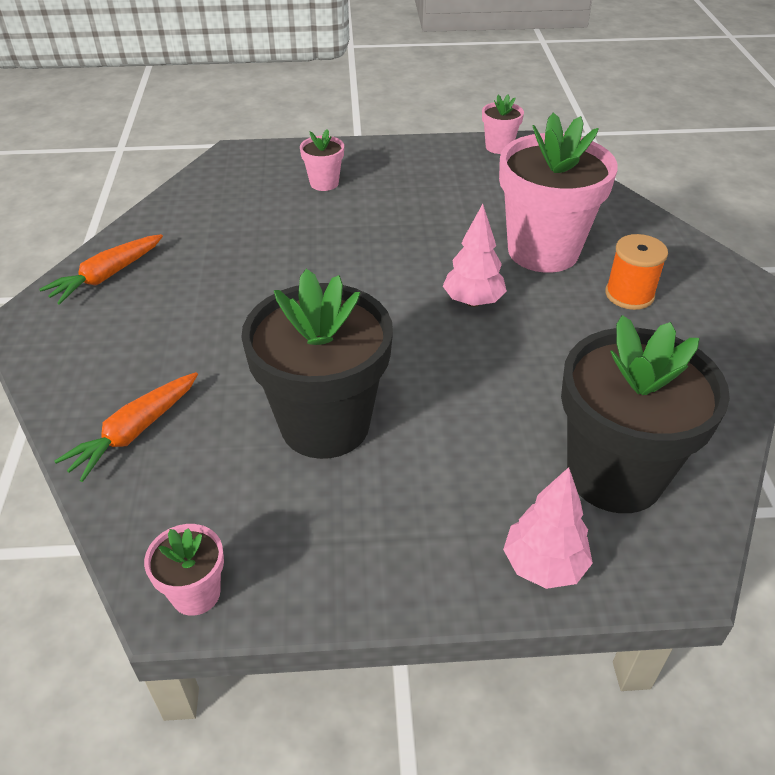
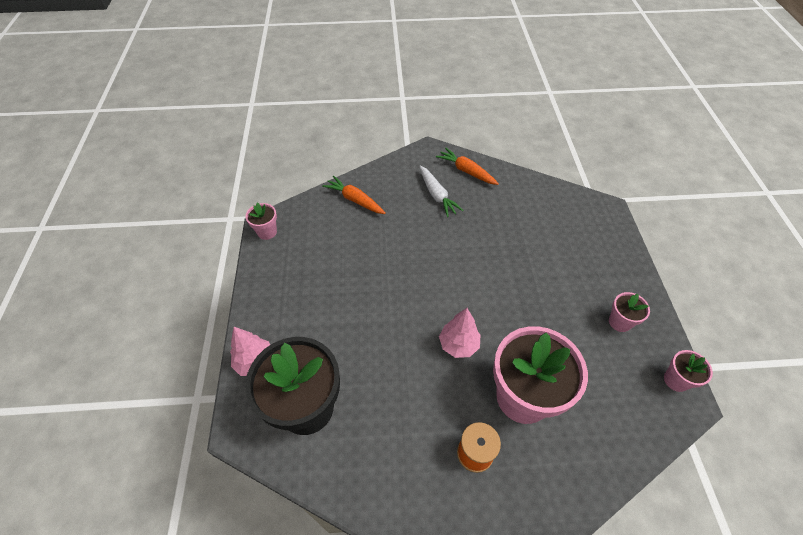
camera: 90 degrees right, 10 degrees up
(157, 314) = (437, 195): none -> white carrot
(324, 183) = (583, 259): pink flower pot -> pink flower pot (619, 322)
(325, 424) = (355, 270): black flower pot -> none

